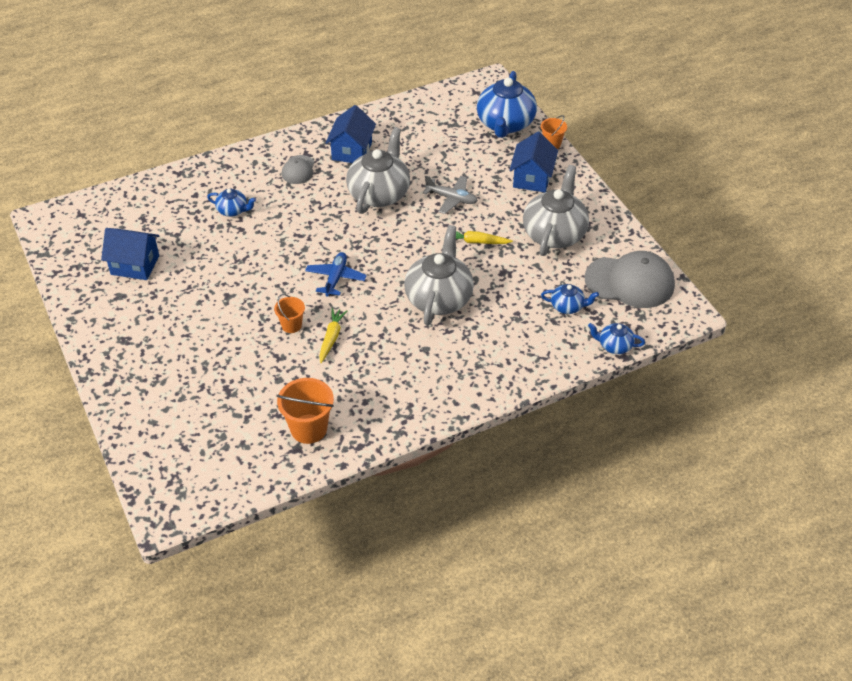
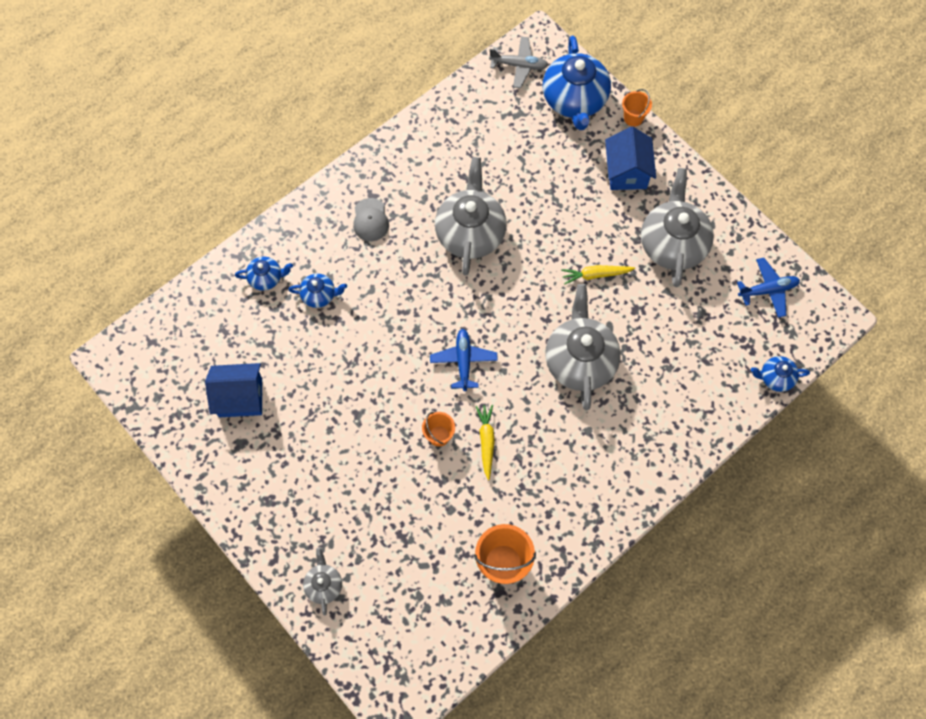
camera: 15 degrees left, 20 degrees up
(143, 409) = (323, 585): none -> grey teapot
(352, 151) = (420, 179): blue house -> none
(451, 198) = (550, 221): grey plane -> grey plane (519, 66)
(568, 306) = (714, 338): blue teapot -> blue teapot (266, 278)
(630, 282) = (768, 290): grey cap -> blue plane

